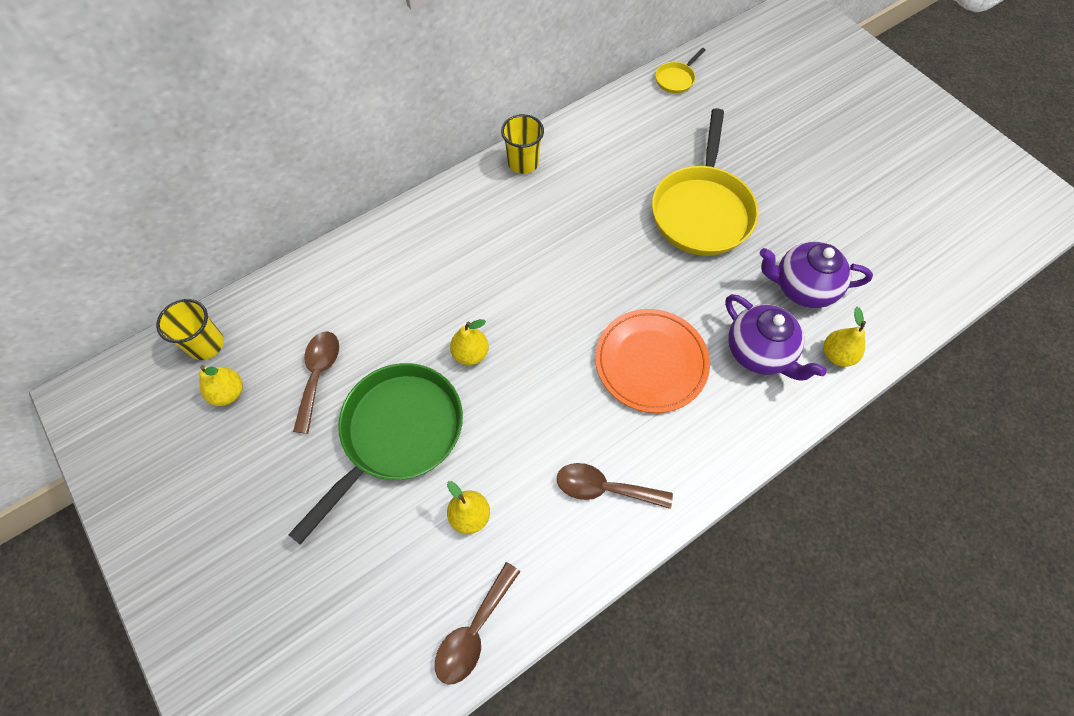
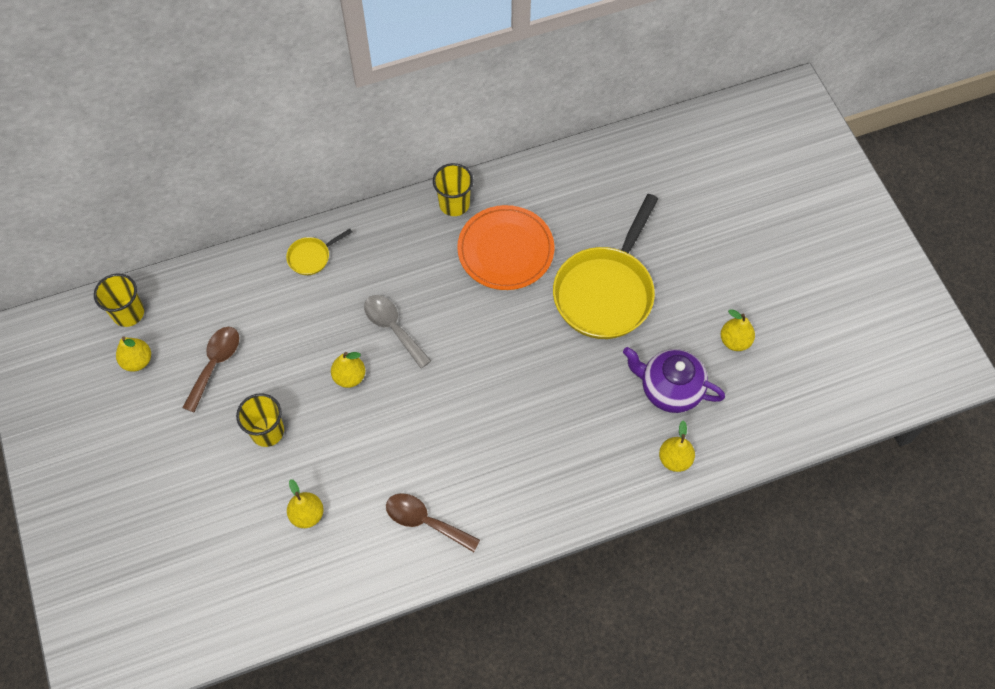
camera: 15 degrees right, 0 degrees up
(397, 434) = (267, 431): green pan -> yellow cup
(474, 631) = (283, 605): brown spoon -> none
(501, 293) = (393, 328): none -> grey spoon
(651, 362) = (504, 424): orange plate -> orange plate (505, 250)
(676, 79) = (634, 148): yellow pan -> yellow pan (311, 257)
(759, 352) = (605, 439): purple teapot -> none
(843, 227) = (735, 341): none -> yellow pear

